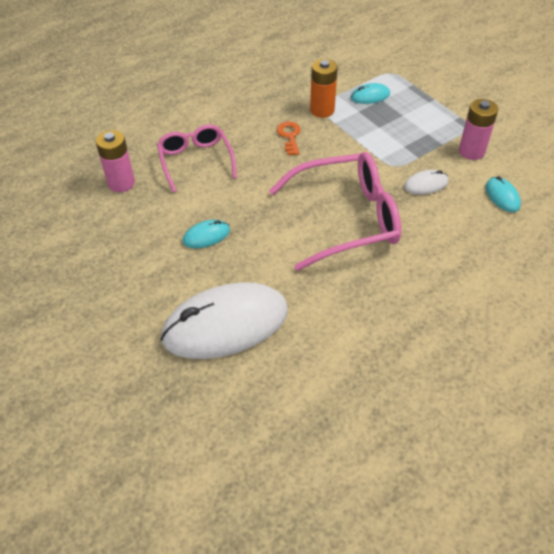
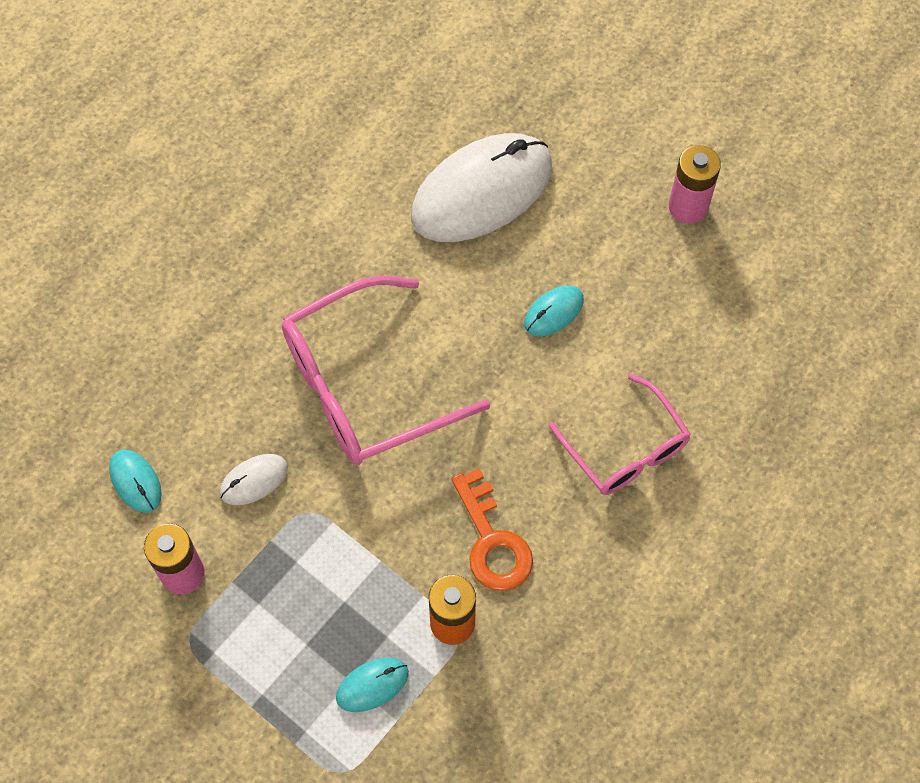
camera: 165 degrees right, 15 degrees up
(121, 183) = (718, 378): pink battery -> pink battery (688, 207)
(289, 136) = (492, 541): orange key -> orange key, size x1.52

